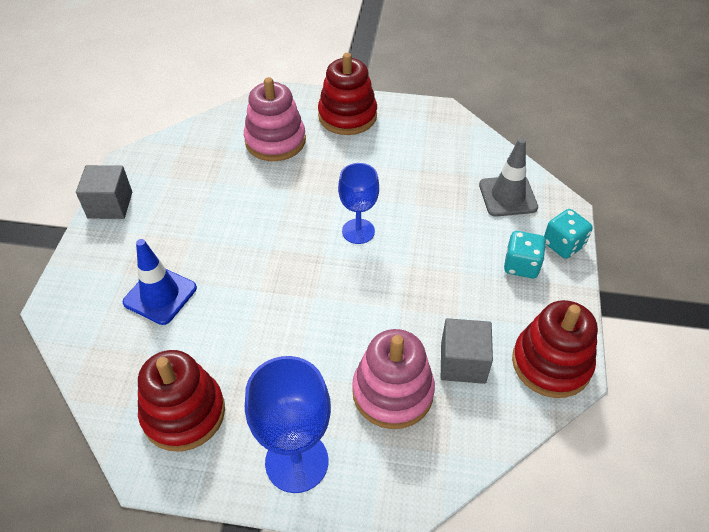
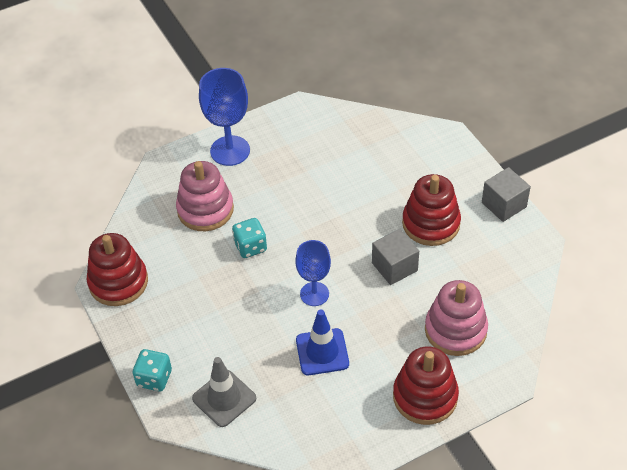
camera: 145 degrees right, 0 degrees up
(160, 295) = (396, 176): blue traffic cone -> blue traffic cone (322, 352)
(183, 413) = (310, 135): red stacking toy -> red stacking toy (431, 223)
(463, 362) = (175, 250): grey cube -> grey cube (394, 267)
(521, 265) = (176, 340): turquoise dice -> turquoise dice (250, 247)

